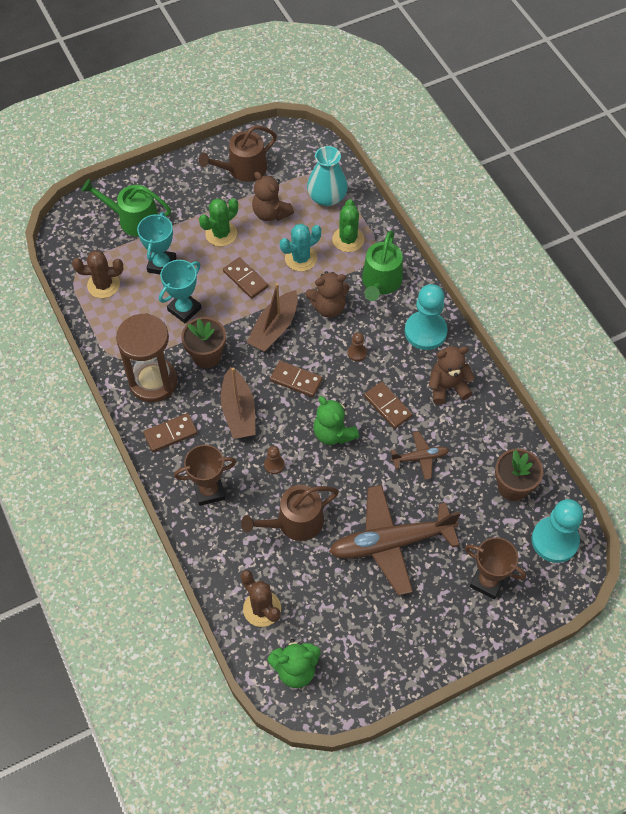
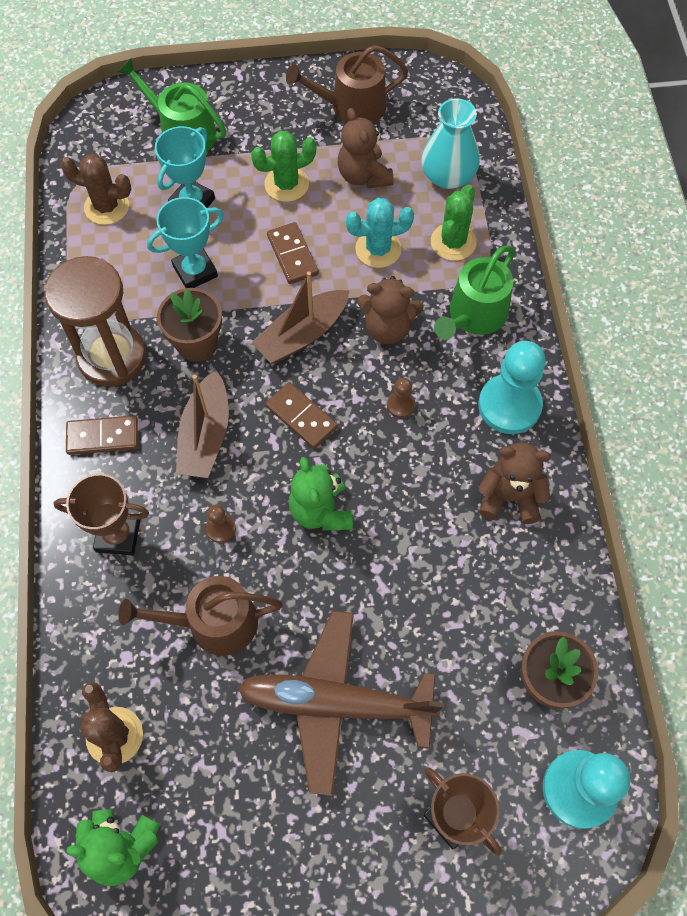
camera: 20 degrees right, 5 degrees up
(387, 406) = (412, 497): brown domino -> none
(420, 457) = (428, 589): brown plane -> none

